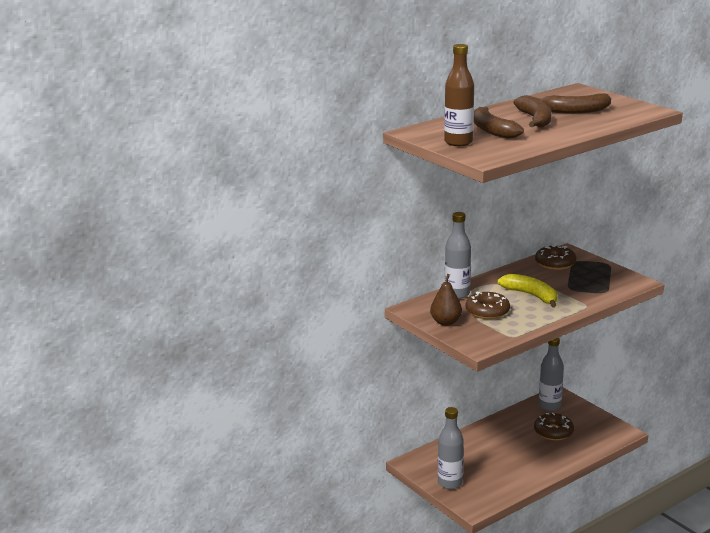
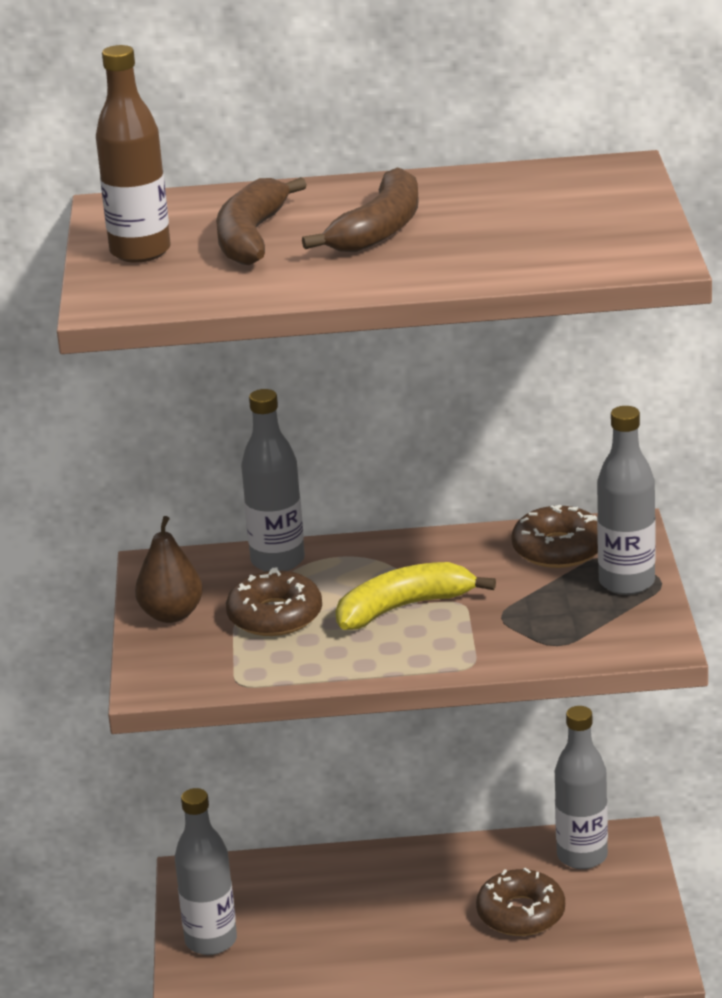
camera: 35 degrees right, 5 degrees up
(531, 295) = (403, 608): yellow banana -> yellow banana turned 105 degrees counterclockwise
(575, 111) = (497, 225): brown banana -> none
(596, 267) = (626, 582): none -> grey bottle

